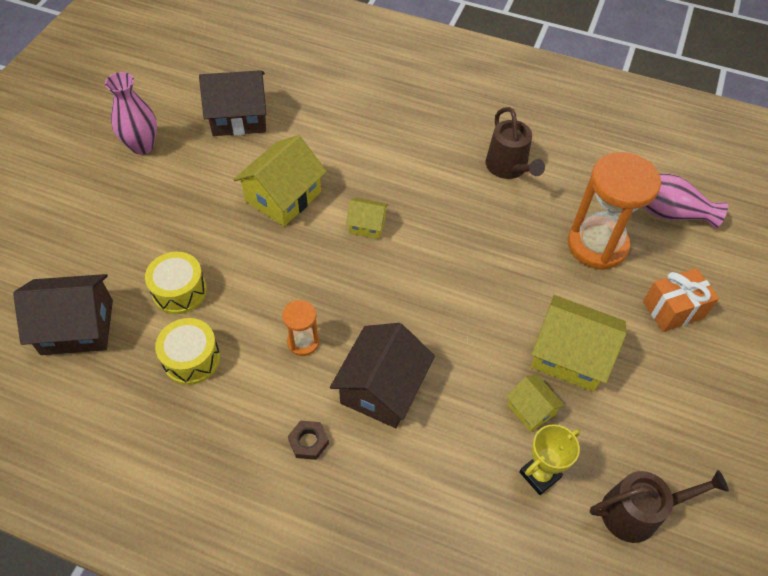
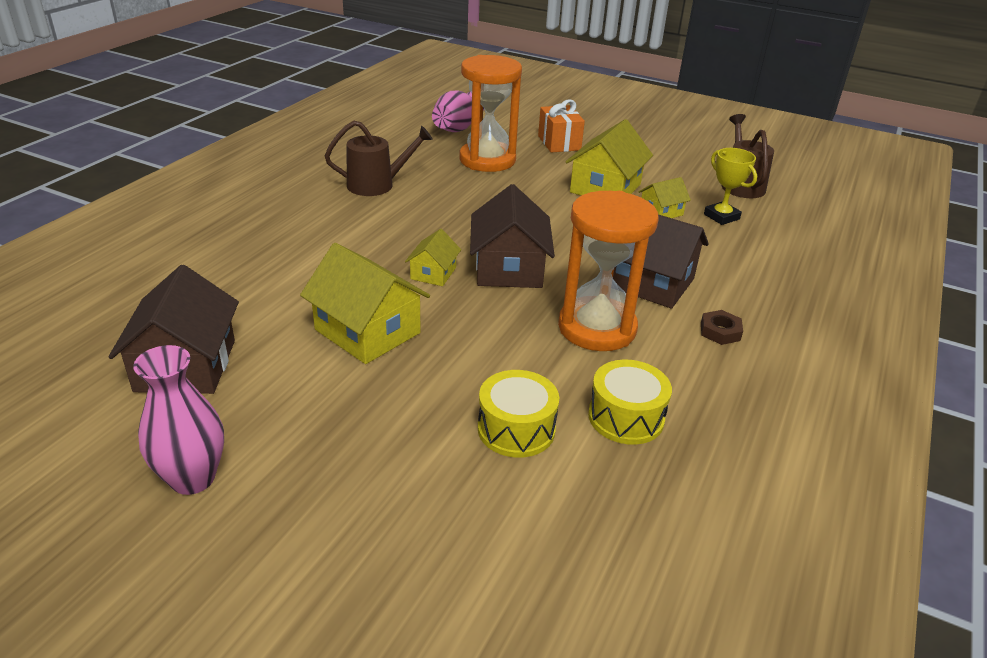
camera: 85 degrees left, 20 degrees down
(77, 327) = (576, 543): brown house -> brown house (509, 268)
(303, 342) = (597, 328): orange hourglass -> orange hourglass, size x2.07

